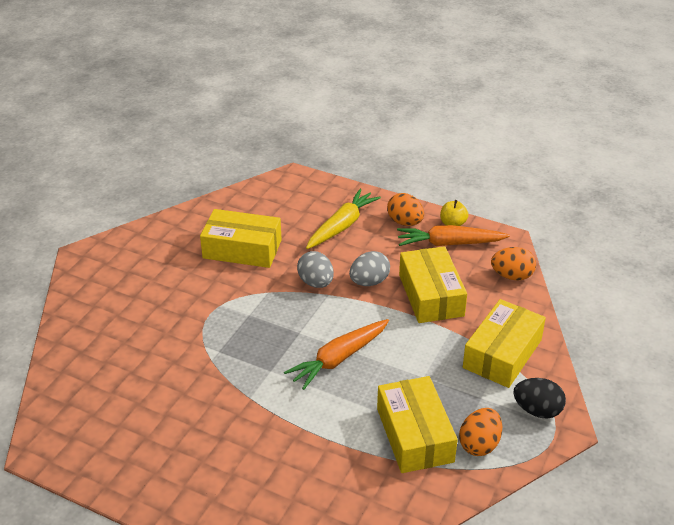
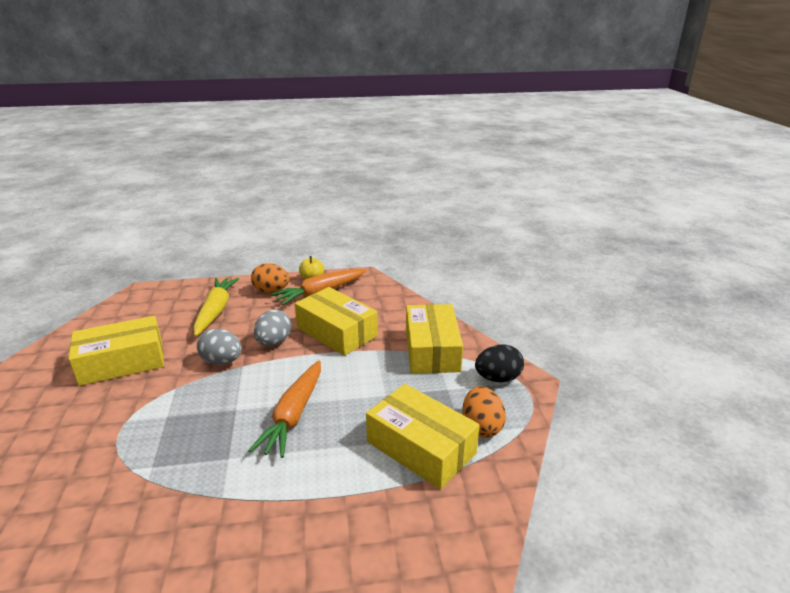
camera: 35 degrees left, 10 degrees down
(512, 276) = (388, 296): orange egg -> none

